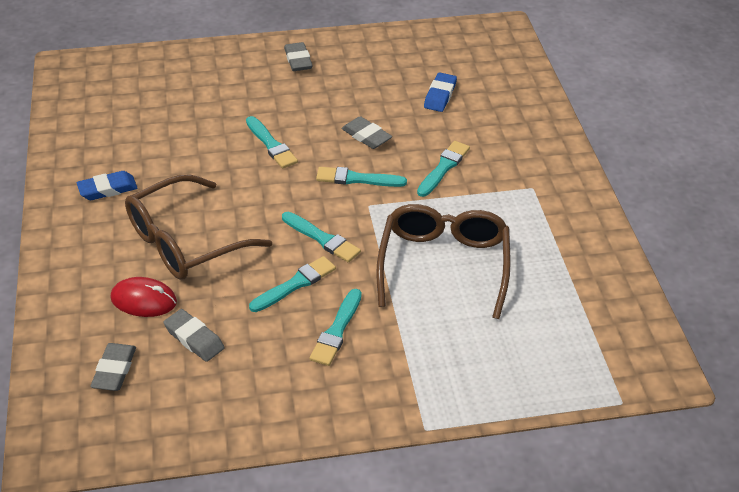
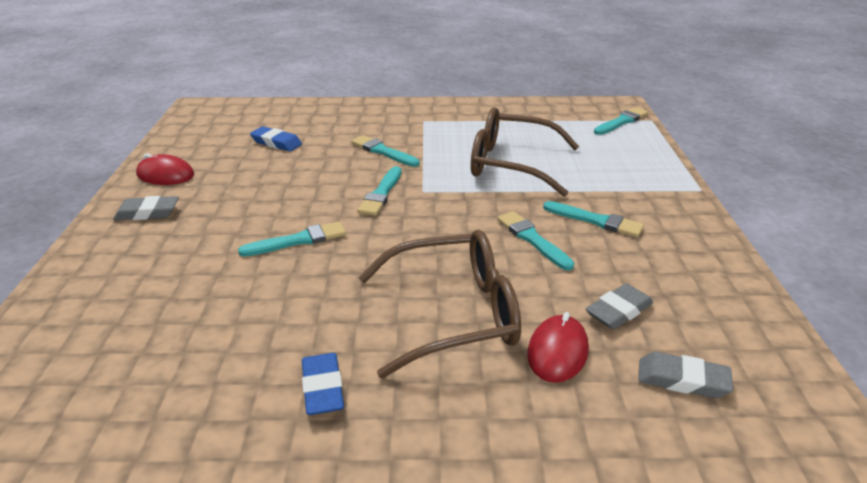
camera: 80 degrees left, 10 degrees down
(185, 242) = (454, 313): brown glasses -> brown glasses turned 75 degrees counterclockwise
(322, 239) = (466, 219): turquoise brush -> turquoise brush (621, 122)
(359, 51) = (165, 175): none -> red mouse
(366, 136) = (316, 183): grey eraser -> none

